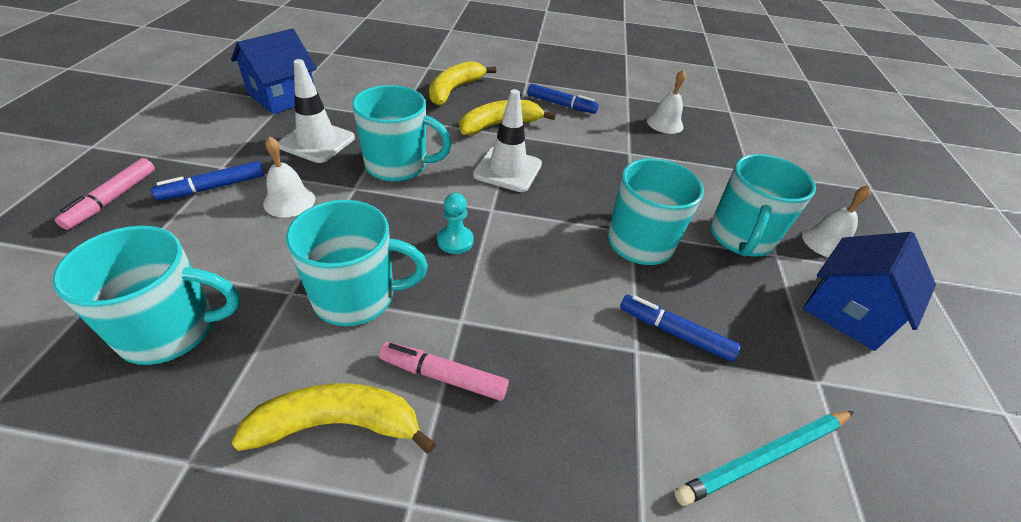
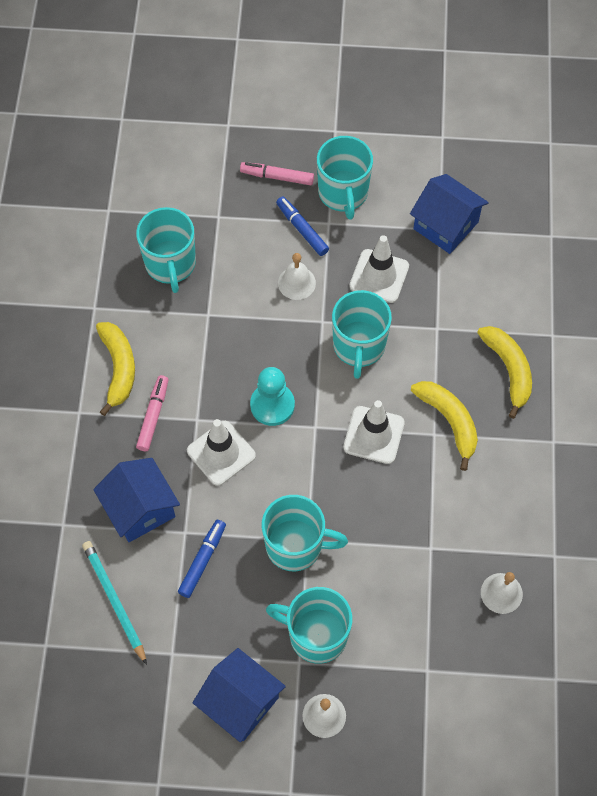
camera: 90 degrees right, 20 degrees up
(357, 297) = (208, 354): turquoise mug -> turquoise mug (343, 193)
(455, 90) = (508, 370): yellow banana -> yellow banana turned 45 degrees clockwise
(455, 241) = (272, 405): turquoise pawn -> turquoise pawn, size x1.59
(517, 298) = (221, 453): none -> white traffic cone
(561, 104) = (510, 480): blue marker -> none
(604, 407) = (140, 509): none -> blue house

